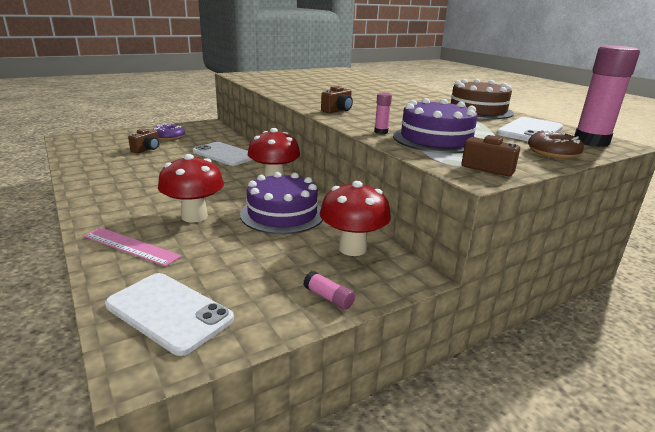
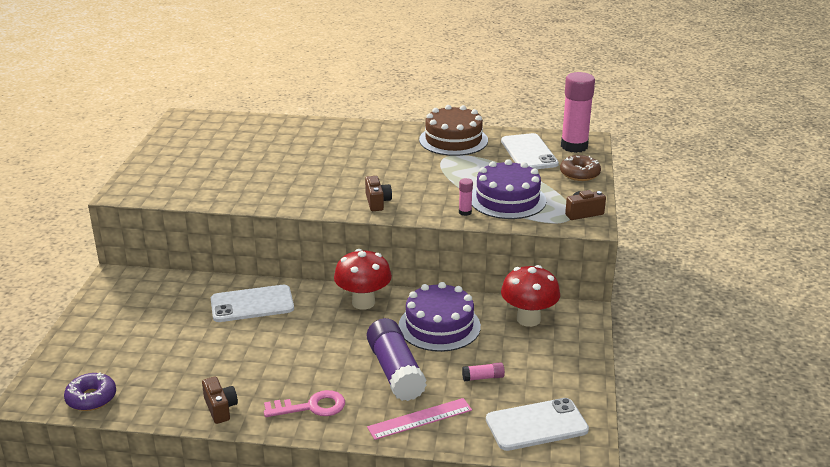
camera: 50 degrees left, 5 degrees up
(115, 202) = (311, 407): none -> pink key
(147, 149) = (165, 349): brown camera -> brown camera (220, 408)
(168, 137) = (136, 322): purple donut -> purple donut (91, 398)
(194, 216) = (395, 371): red mushroom -> purple glue stick
(328, 298) = (579, 356): pink glue stick -> pink glue stick (483, 377)

